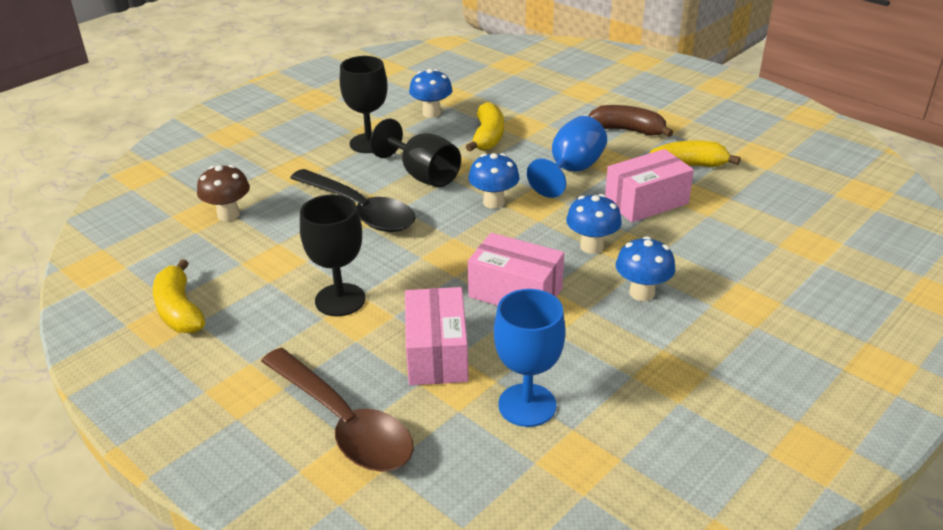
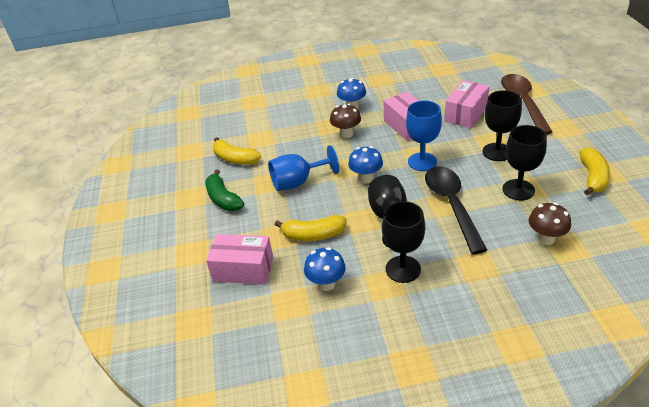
camera: 140 degrees left, 5 degrees up
(283, 256) = (518, 190): none -> black goblet
(488, 137) = (313, 235): yellow banana -> yellow banana turned 135 degrees counterclockwise
(527, 405) = (444, 87): blue goblet -> blue goblet (422, 162)
(591, 246) = (346, 134): blue mushroom -> brown mushroom
(628, 130) = (223, 199): brown banana -> green banana
(646, 202) = (288, 146): pink box -> pink box (243, 269)

